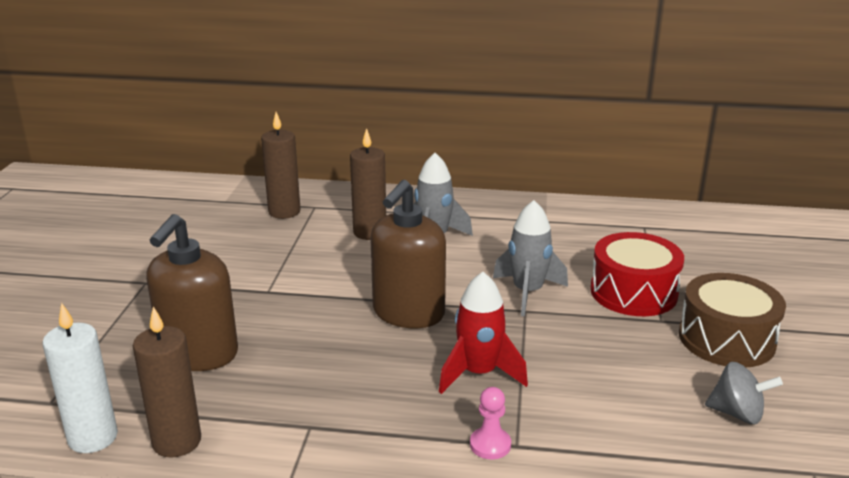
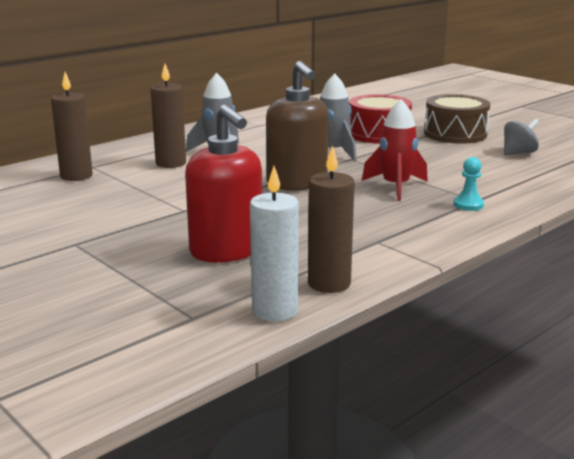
camera: 50 degrees left, 5 degrees down
(199, 354) = (226, 251): brown soap dispenser -> red soap dispenser
(490, 445) = (468, 205): pink pawn -> turquoise pawn

